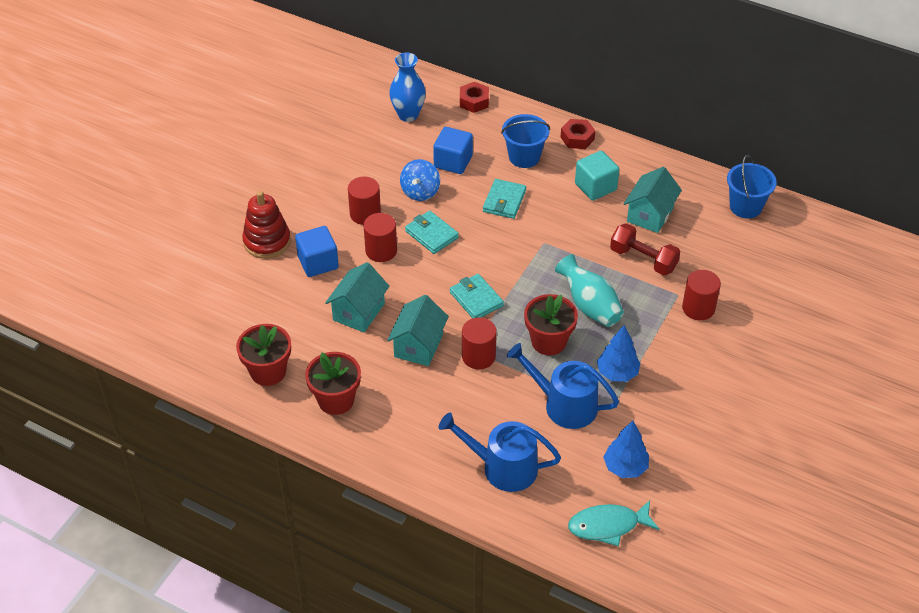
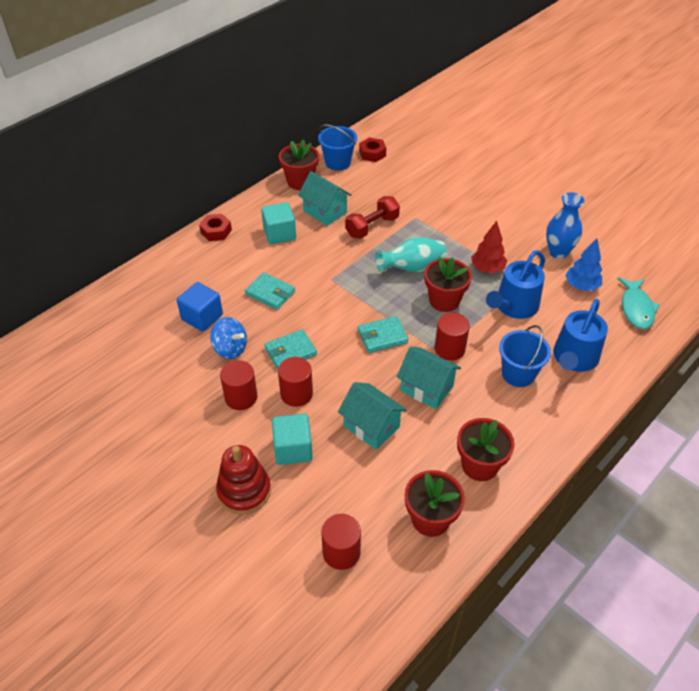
camera: 75 degrees left, 0 degrees up
(318, 262) = (293, 449): blue cube -> turquoise cube
(408, 115) = (118, 337): blue vase -> blue vase (558, 252)
(474, 101) = (129, 286): red nut -> red nut (372, 153)
(524, 157) = (221, 268): blue bucket -> blue bucket (518, 374)
(617, 373) = (487, 269): blue tree -> red tree
(692, 182) = (300, 182): none -> red flower pot
(698, 308) = (432, 211): red cylinder -> red cylinder (341, 552)

